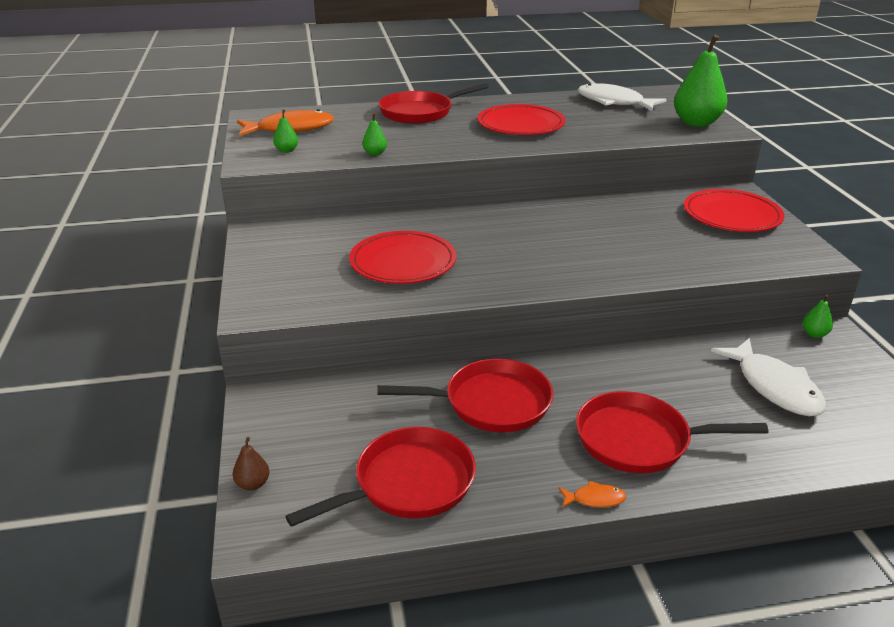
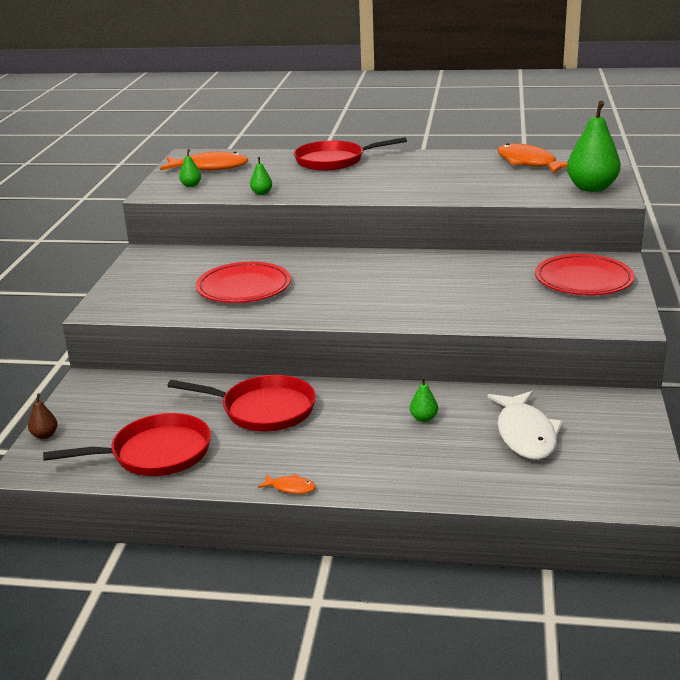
camera: 20 degrees right, 5 degrees down
(521, 125) = (415, 178): red plate -> none
(613, 102) = (529, 163): white fish -> orange fish
(639, 440) = (364, 454): red pan -> none
(814, 334) = (609, 398): green pear -> green pear (423, 418)

